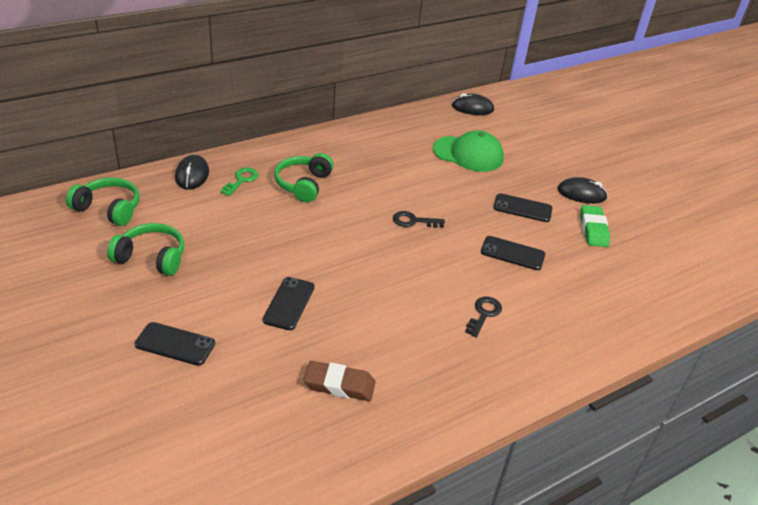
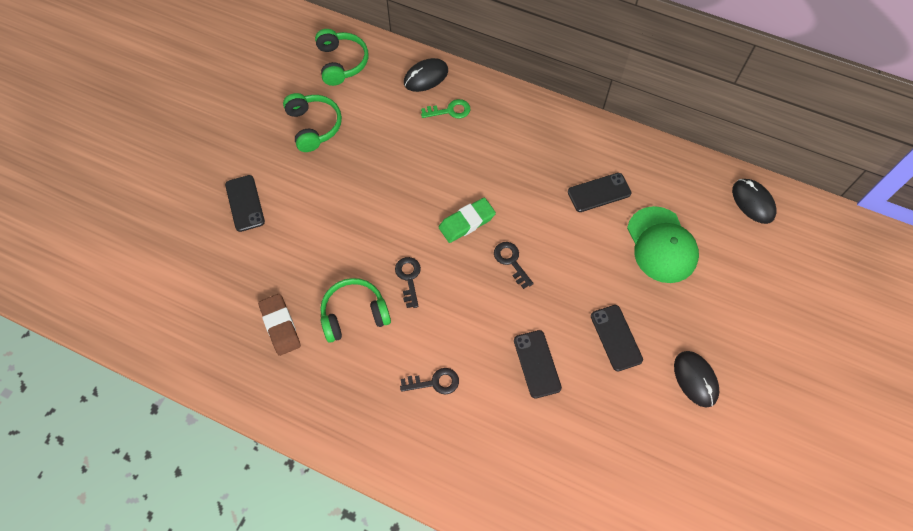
camera: 60 degrees right, 25 degrees up
(289, 303) = (336, 241): black phone -> black phone (599, 193)
(303, 184) = (485, 153): green headphones -> green headphones (354, 314)
(373, 280) = (409, 278): none -> black key
(593, 229) = (641, 417): green eraser -> green eraser (466, 222)

